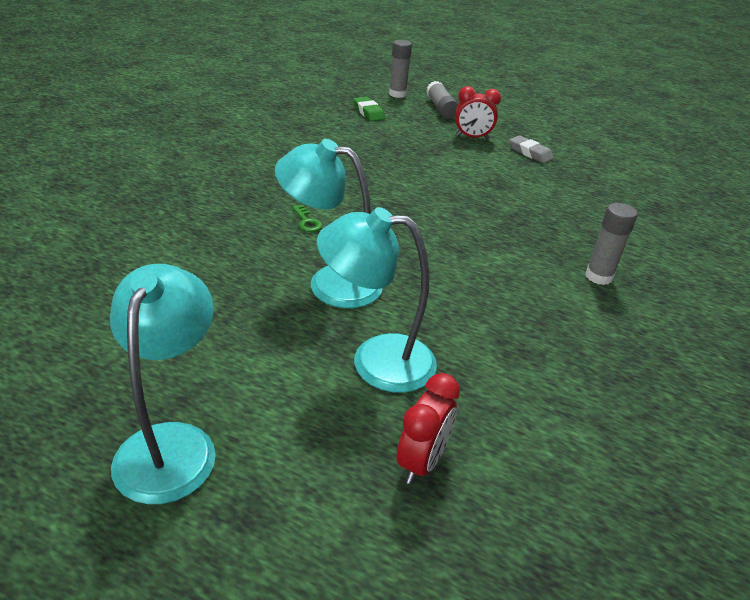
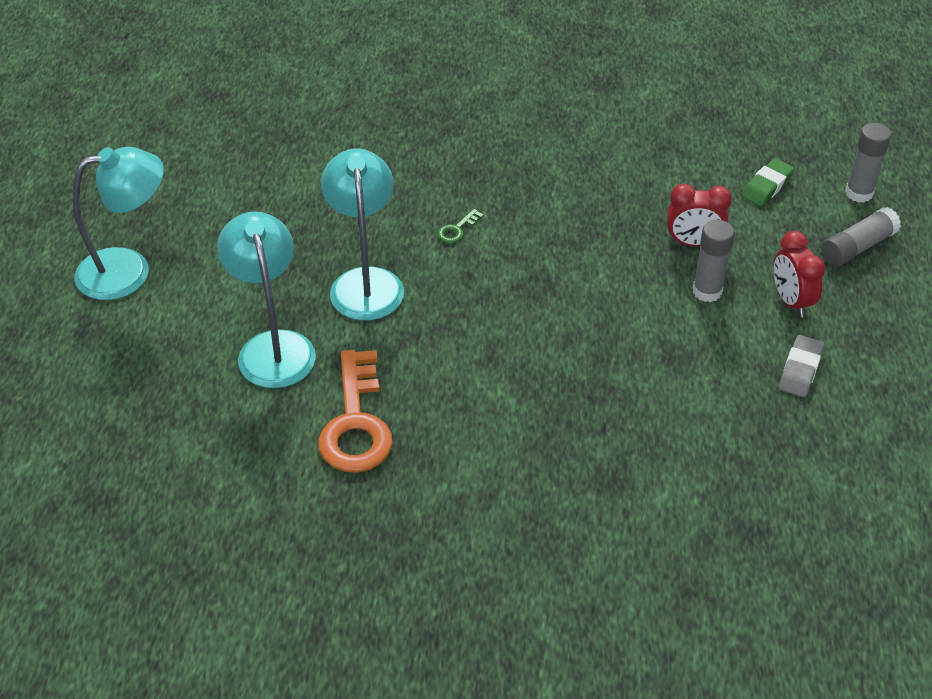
camera: 70 degrees right, 10 degrees up
(422, 462) = (173, 407): red clock -> red clock (693, 243)
(501, 337) = (356, 423): none -> orange key
(599, 276) = (521, 486): grey glue stick -> grey glue stick (707, 291)

